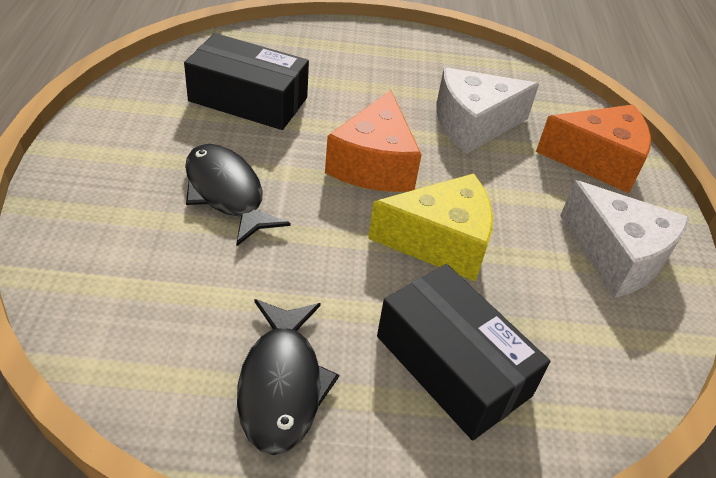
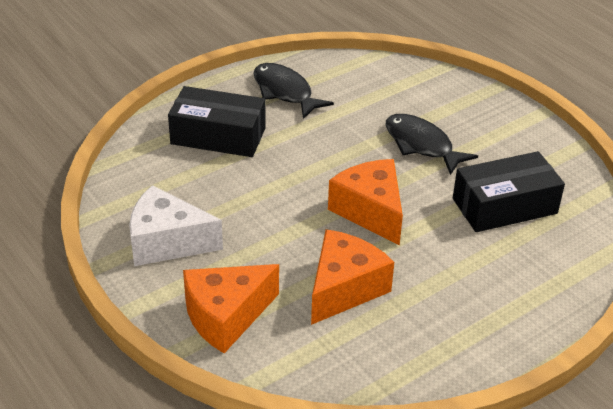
camera: 145 degrees right, 5 degrees down
(226, 193) = (421, 145): black fish -> black fish turned 150 degrees counterclockwise
(440, 242) = (280, 188): yellow cheese -> none
(473, 124) = (344, 288): white cheese -> orange cheese

